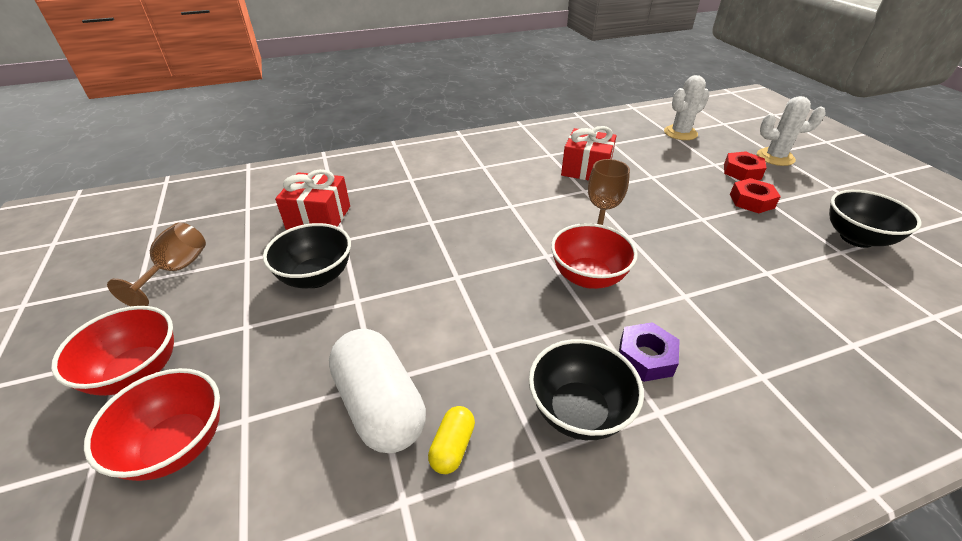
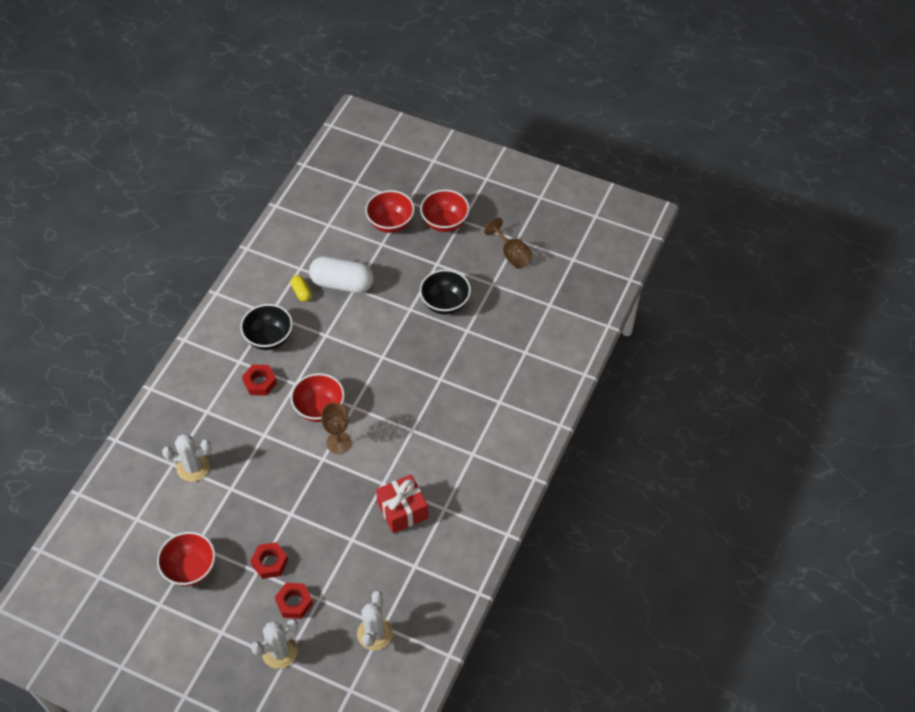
camera: 135 degrees right, 15 degrees up
(319, 217) = (502, 331): red gift -> none
(645, 357) = (260, 383): purple nut -> red nut
(818, 322) = (193, 467): none -> white cactus
(856, 238) = (190, 569): black bowl -> red bowl

